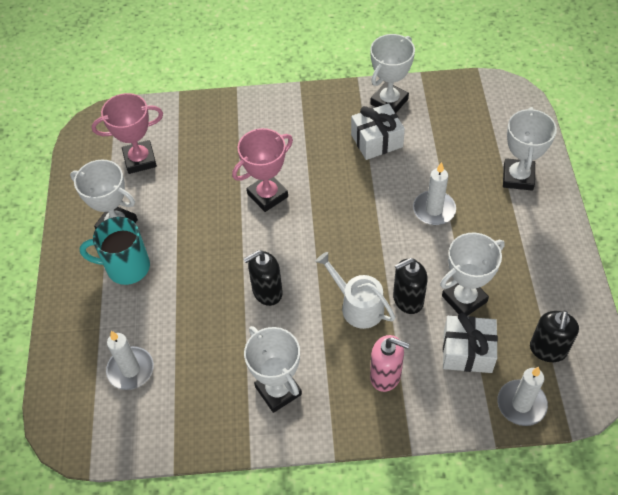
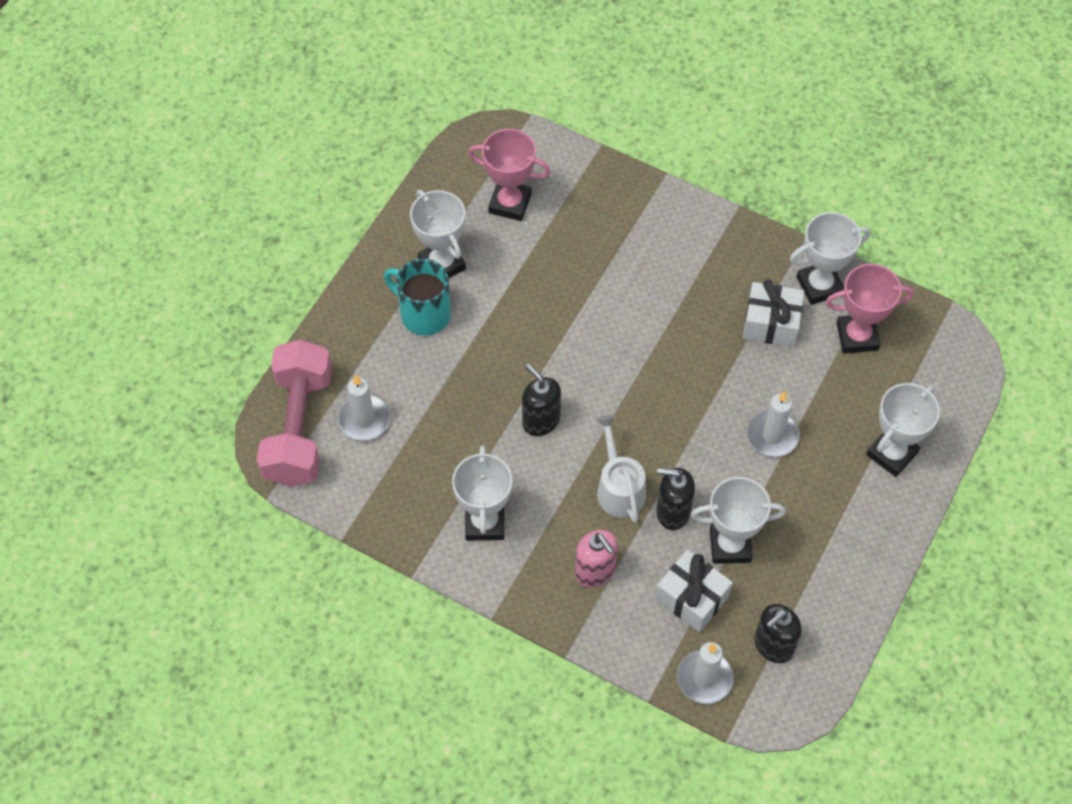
camera: 30 degrees right, 5 degrees up
(80, 406) = (298, 427): none -> pink dumbbell
(267, 195) = (612, 319): pink trophy -> pink trophy (857, 336)
(267, 292) = (541, 420): black soap dispenser -> black soap dispenser turned 45 degrees clockwise

